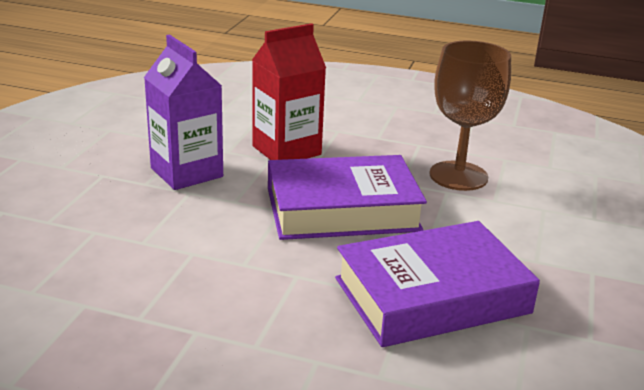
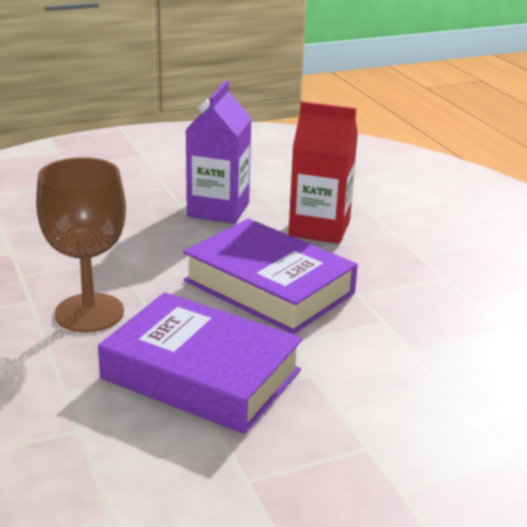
camera: 50 degrees right, 0 degrees up
(458, 176) = (421, 316): brown goblet -> brown goblet (89, 313)

